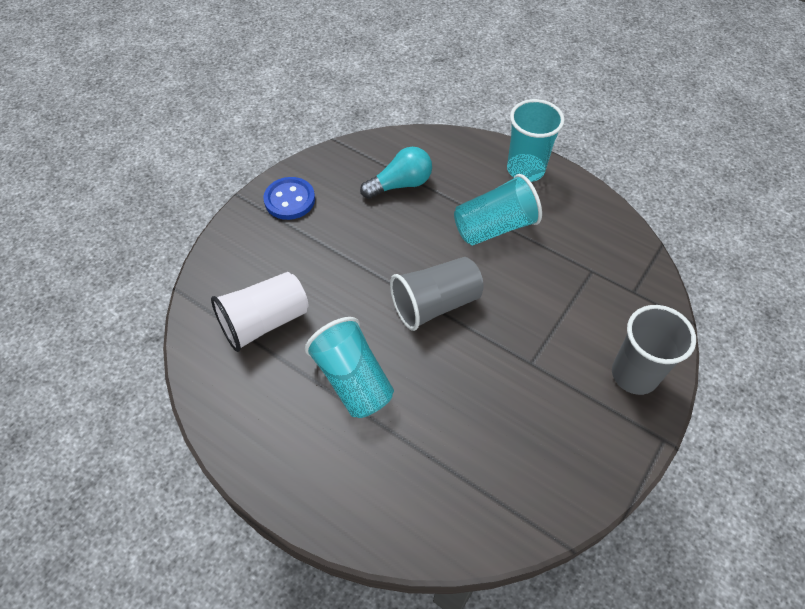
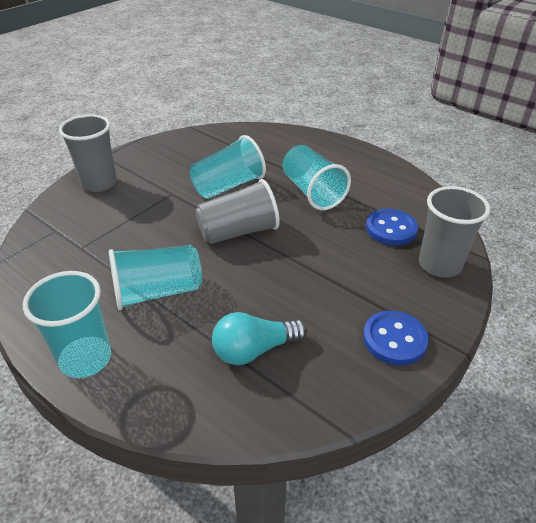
camera: 175 degrees left, 15 degrees down
(227, 276) = (439, 265): none -> grey cup
(264, 322) = (391, 229): white cup -> blue button
(464, 383) = (228, 186): none -> turquoise cup

